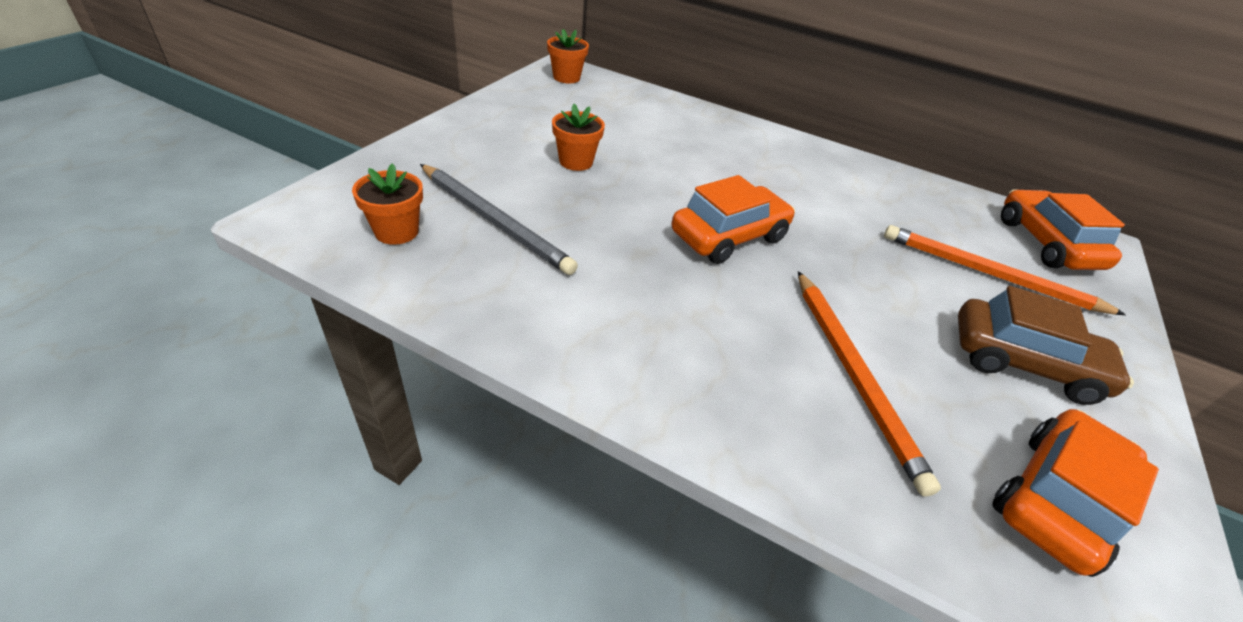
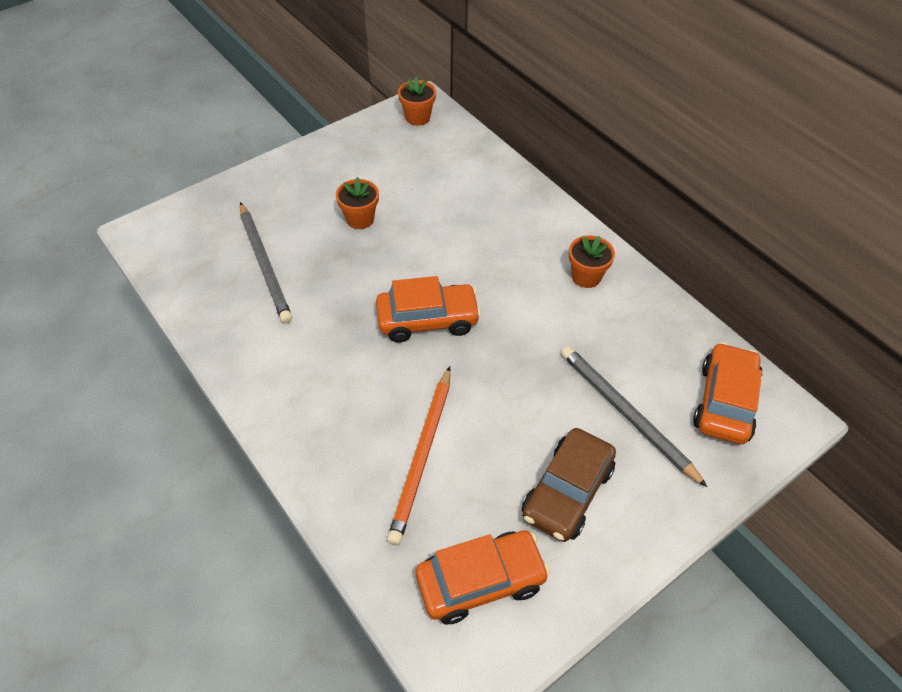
camera: 30 degrees right, 10 degrees up
(396, 231) = (198, 259): orange flower pot -> orange flower pot (586, 276)
(989, 274) = (626, 414): orange pencil -> grey pencil
(1023, 363) = (567, 492): brown car -> brown car turned 75 degrees clockwise

